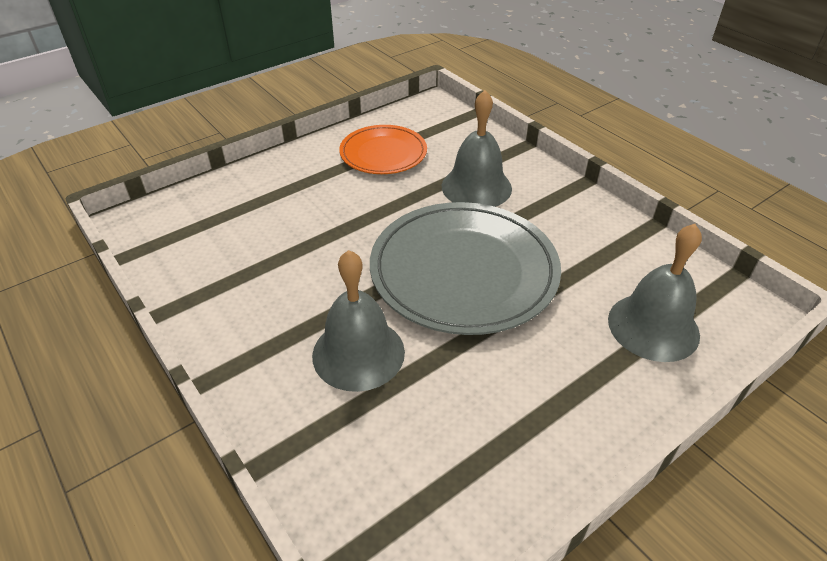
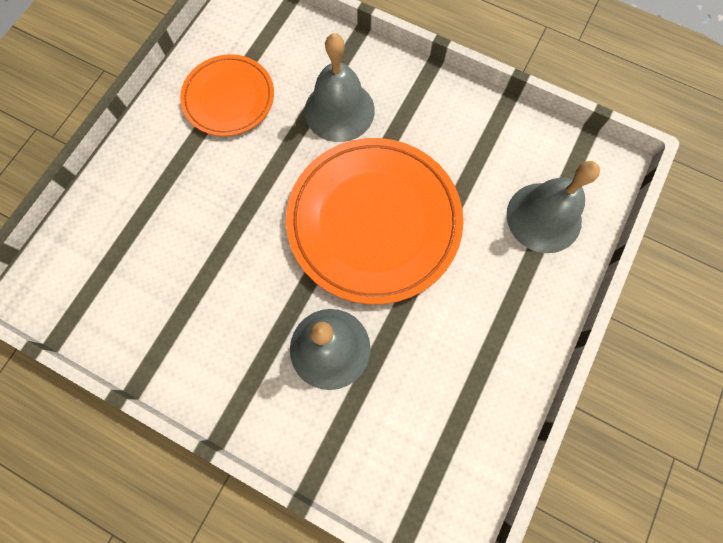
camera: 25 degrees left, 30 degrees up
(463, 271) = (374, 222): grey plate -> orange plate

